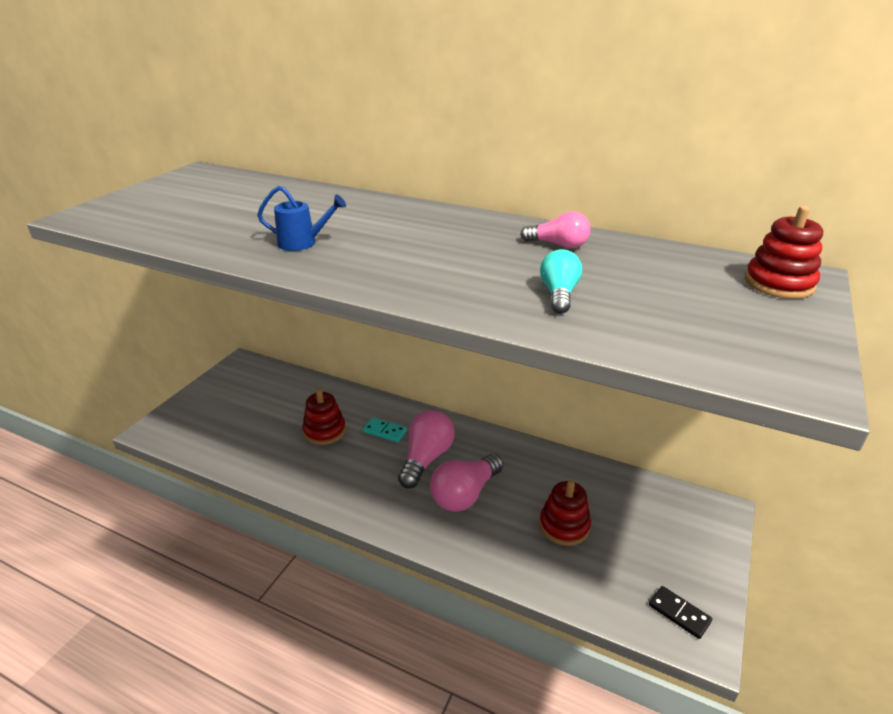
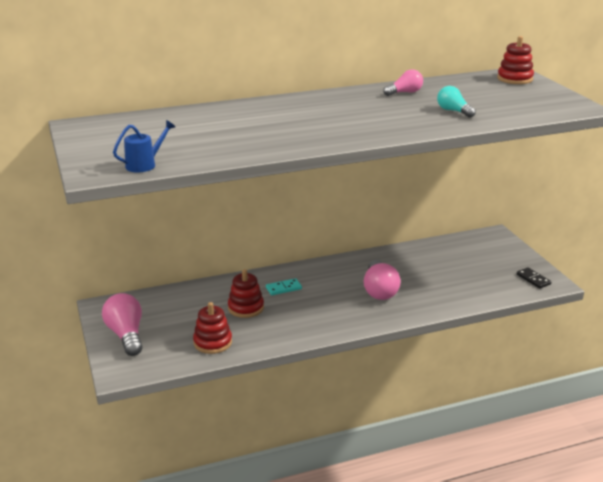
camera: 45 degrees left, 5 degrees down
(303, 243) = (286, 134): blue watering can -> blue watering can (145, 164)
(426, 458) = (331, 287): pink light bulb -> pink light bulb (126, 335)
(564, 526) = (444, 276): red stacking toy -> red stacking toy (212, 342)
(679, 613) = (533, 279): black domino -> black domino turned 60 degrees clockwise

